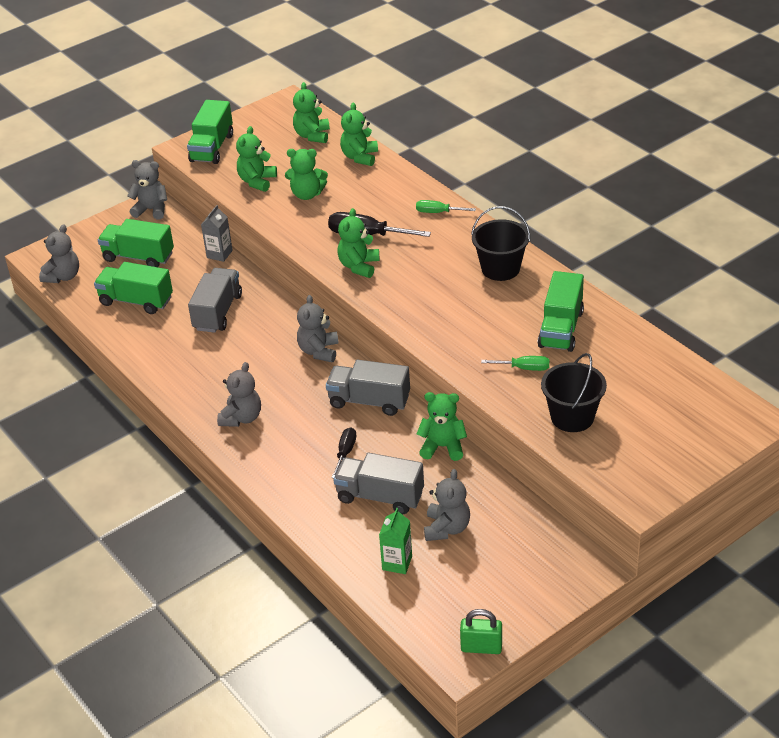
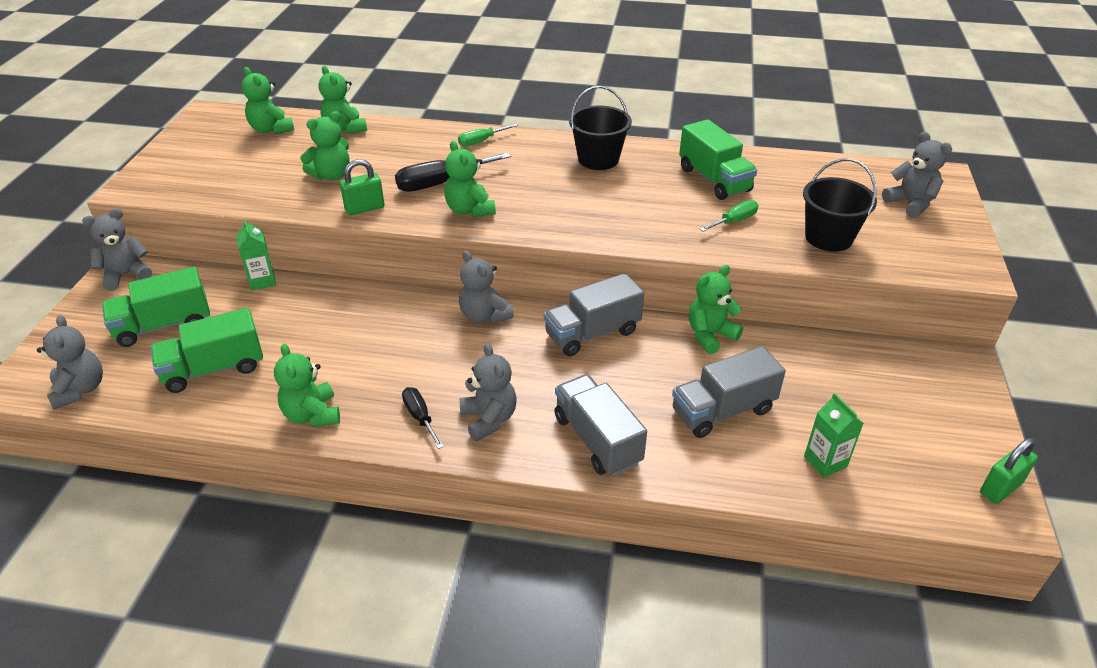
camera: 45 degrees left, 0 degrees up
(212, 148) = (167, 176): green truck -> none
(217, 312) = (329, 333): grey truck -> grey truck (597, 440)
(219, 254) = (262, 281): grey carton -> green carton
(257, 181) = (260, 185): green teddy bear -> green teddy bear (312, 414)
(297, 231) = (364, 208): none -> green padlock
(345, 453) = (635, 391): black screwdriver -> black screwdriver (420, 417)
(447, 528) = (816, 402): grey teddy bear -> grey teddy bear (910, 203)

